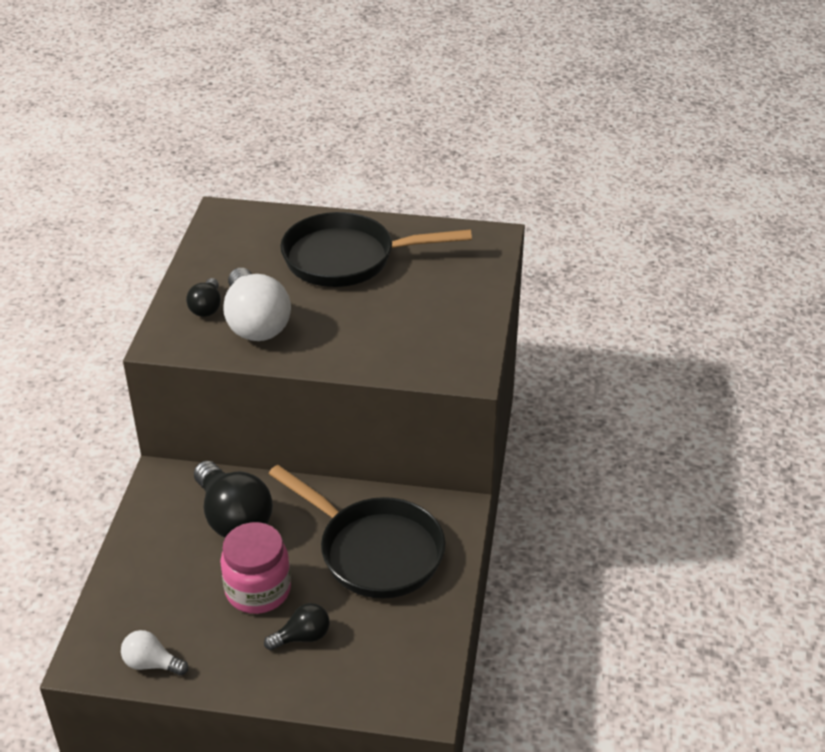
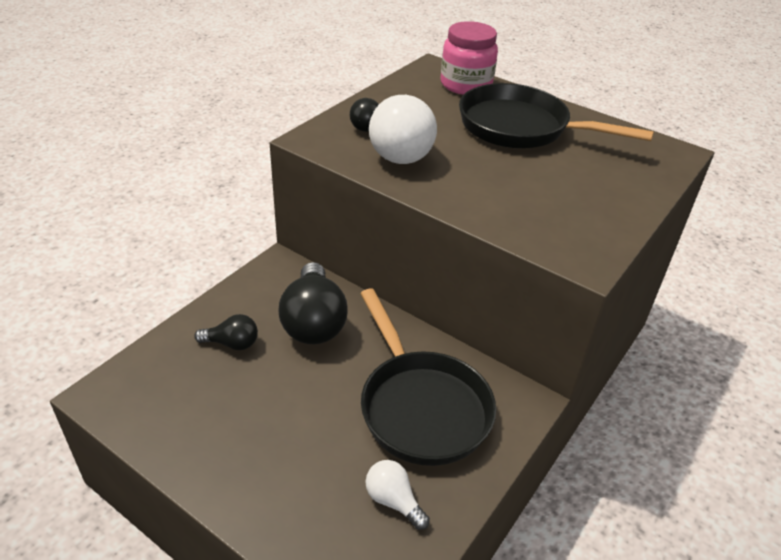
camera: 25 degrees right, 0 degrees up
(151, 664) = (151, 423): white light bulb -> white light bulb (393, 501)
(258, 590) = (290, 396): pink jar -> pink jar (466, 85)
(302, 637) = (299, 462): black light bulb -> black light bulb (232, 343)

